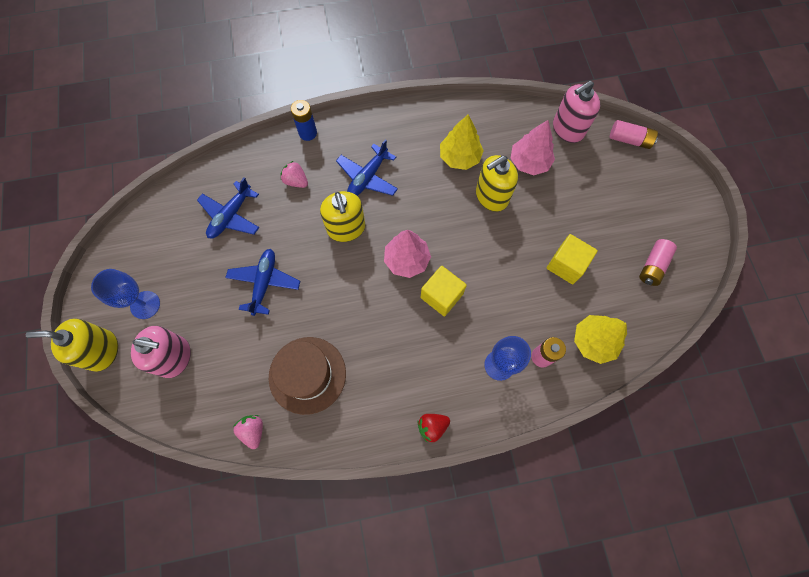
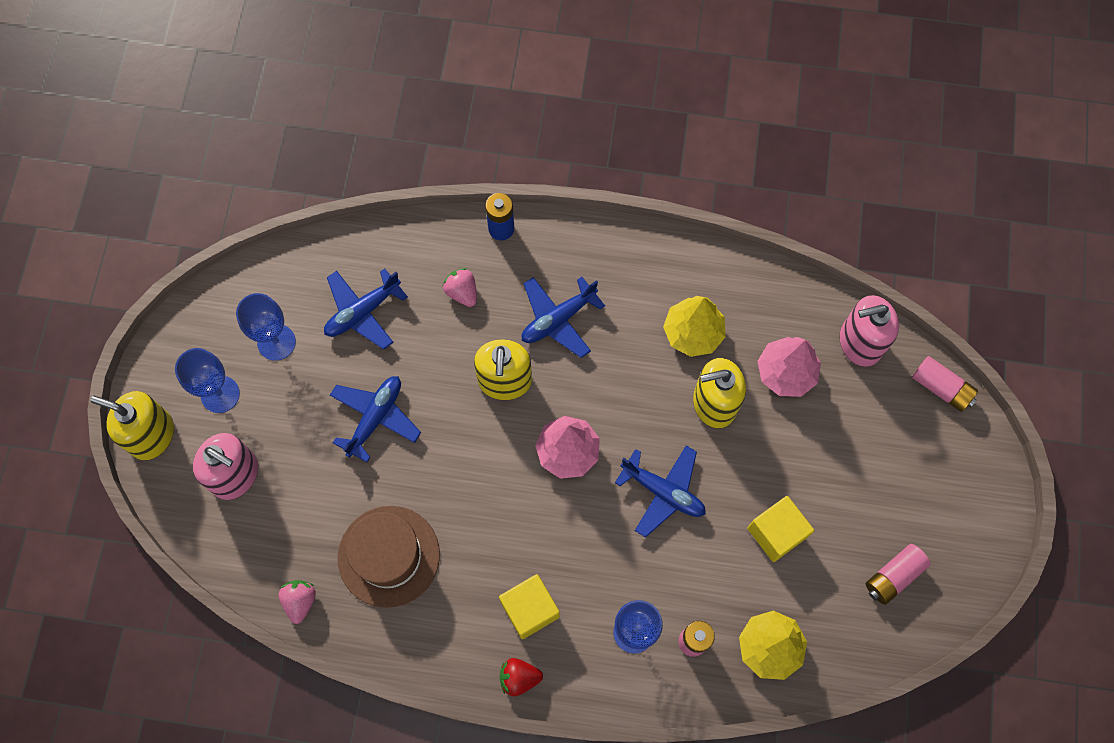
camera: 20 degrees right, 0 degrees up
(175, 256) = (276, 342): none -> blue goblet
(441, 296) = (595, 515): yellow cube -> yellow cube (530, 609)
(481, 264) = (663, 492): none -> blue plane

